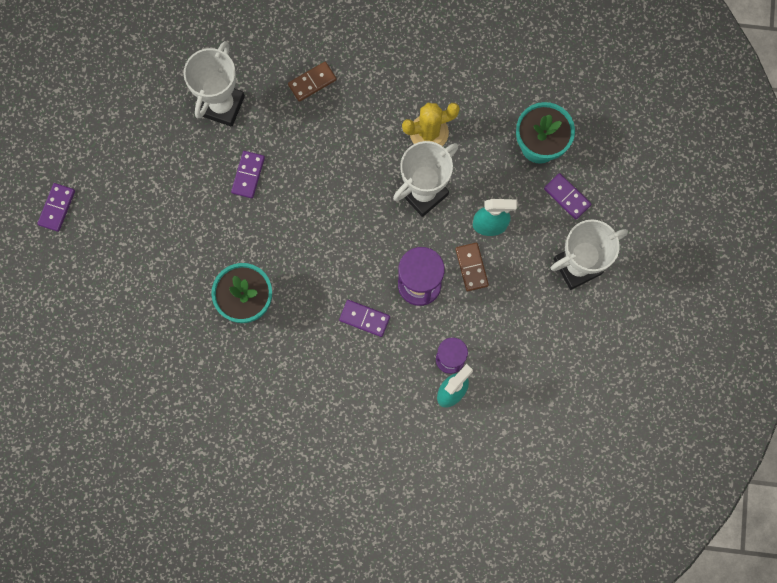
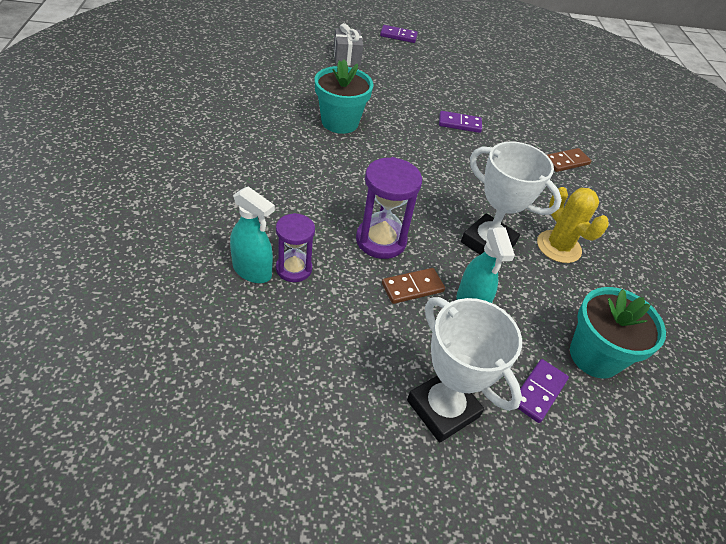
camera: 75 degrees right, 30 degrees down
(113, 279) = (346, 57): none -> grey gift
(222, 106) = (516, 110): white trophy -> none
(312, 82) = (566, 162): brown domino -> brown domino turned 75 degrees counterclockwise
(364, 318) = (334, 197): purple domino -> none

